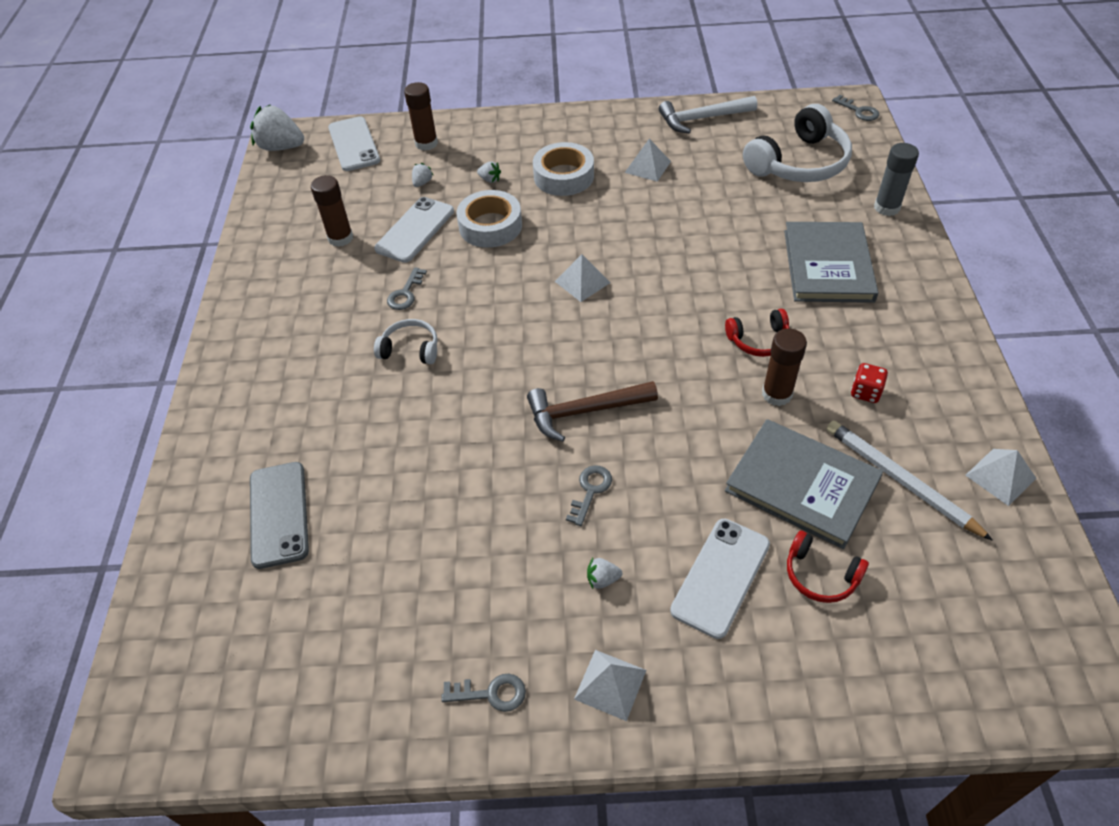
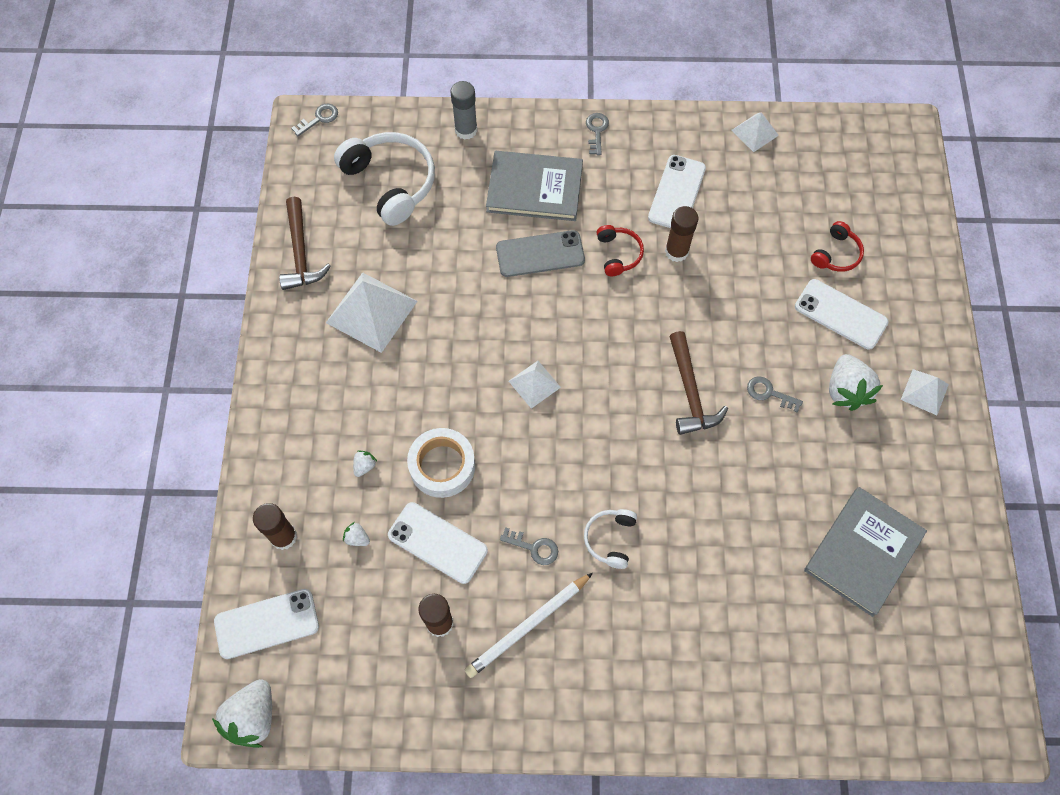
camera: 90 degrees left, 15 degrees up
(278, 514) = (796, 641): grey phone -> grey phone (540, 254)
(491, 693) = (937, 468): grey key -> grey key (596, 131)
(564, 176) = (373, 391): white tape -> none
(602, 579) = (846, 390): white strawberry -> white strawberry, size x2.22
(647, 166) = (371, 312): white pyramid -> white pyramid, size x1.82
(701, 119) = (301, 253): white hammer -> brown hammer
(802, 485) = (763, 251): grey book -> grey book (863, 552)
(865, 392) = (677, 193): red dice -> white phone
(901, 480) = (758, 190): white pencil -> white pencil (528, 626)

